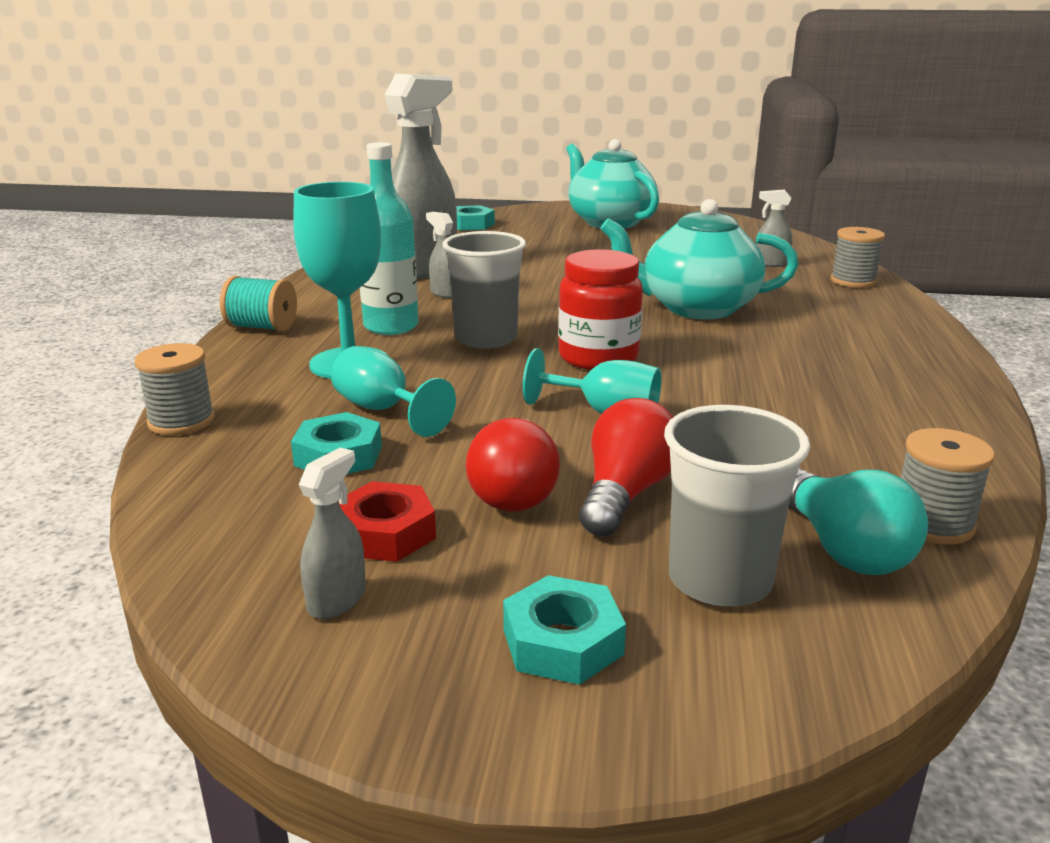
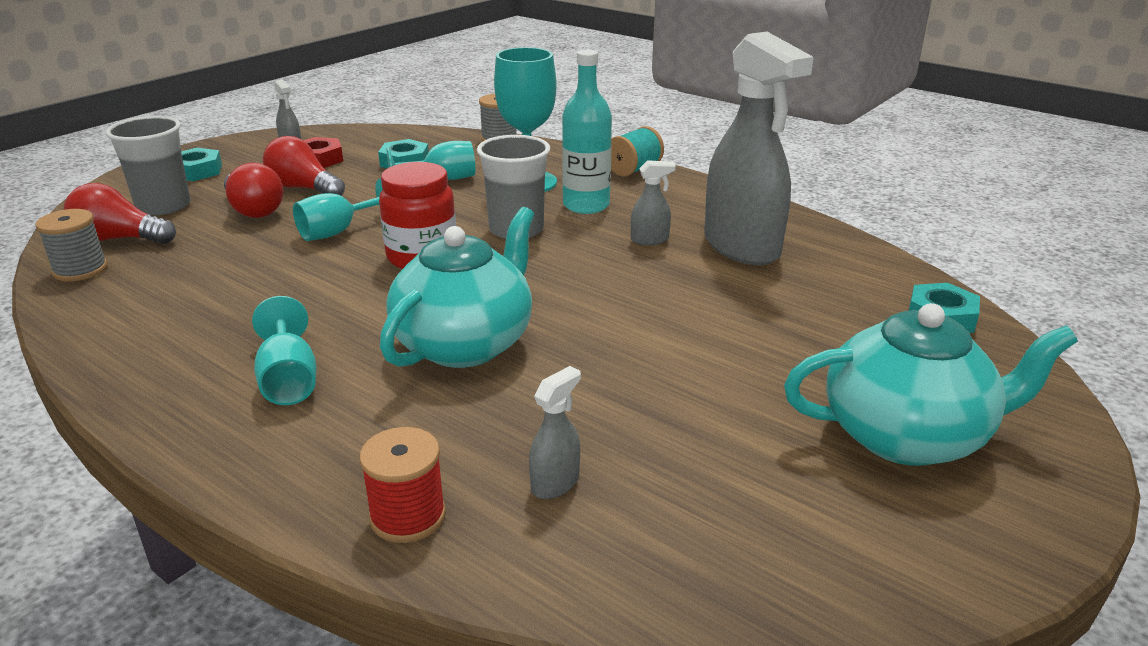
camera: 120 degrees right, 5 degrees up
(836, 340) = (289, 380): none -> turquoise goblet
(842, 548) = (120, 239): turquoise light bulb -> red light bulb
(853, 281) = (408, 516): grey spool -> red spool

